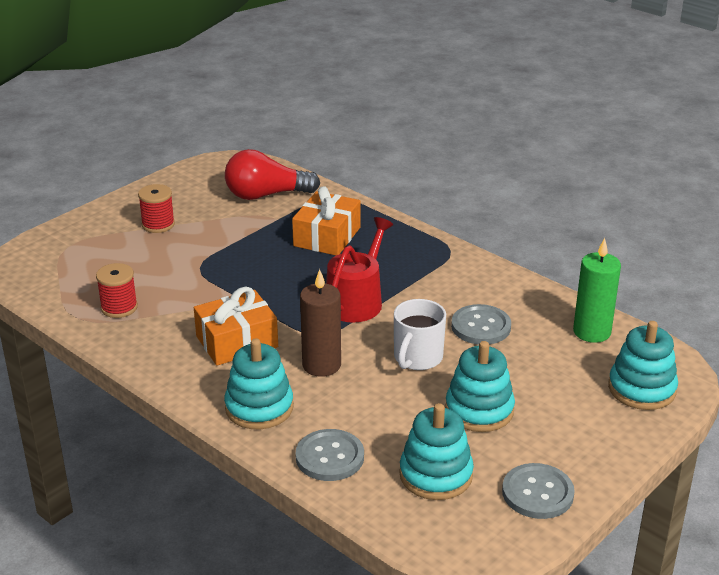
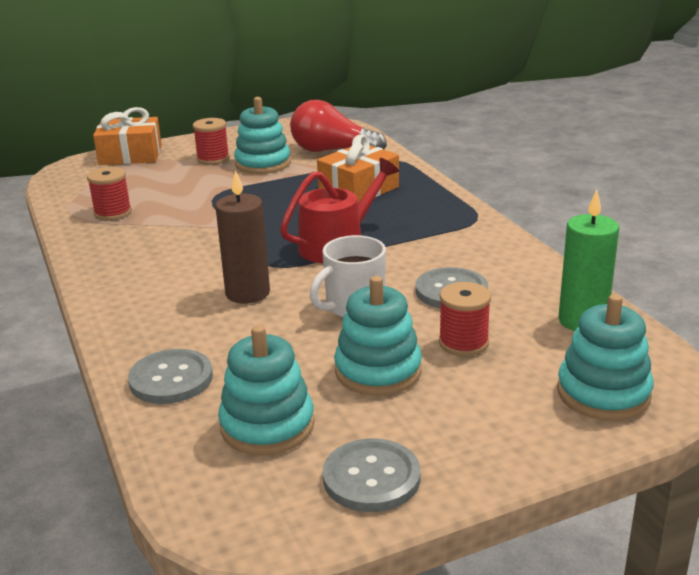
camera: 25 degrees right, 5 degrees down
(237, 342) = (187, 258): orange gift -> orange gift (130, 155)
(259, 407) = (149, 317): turquoise stacking toy -> turquoise stacking toy (263, 164)
(522, 371) = (463, 343): none -> red spool

